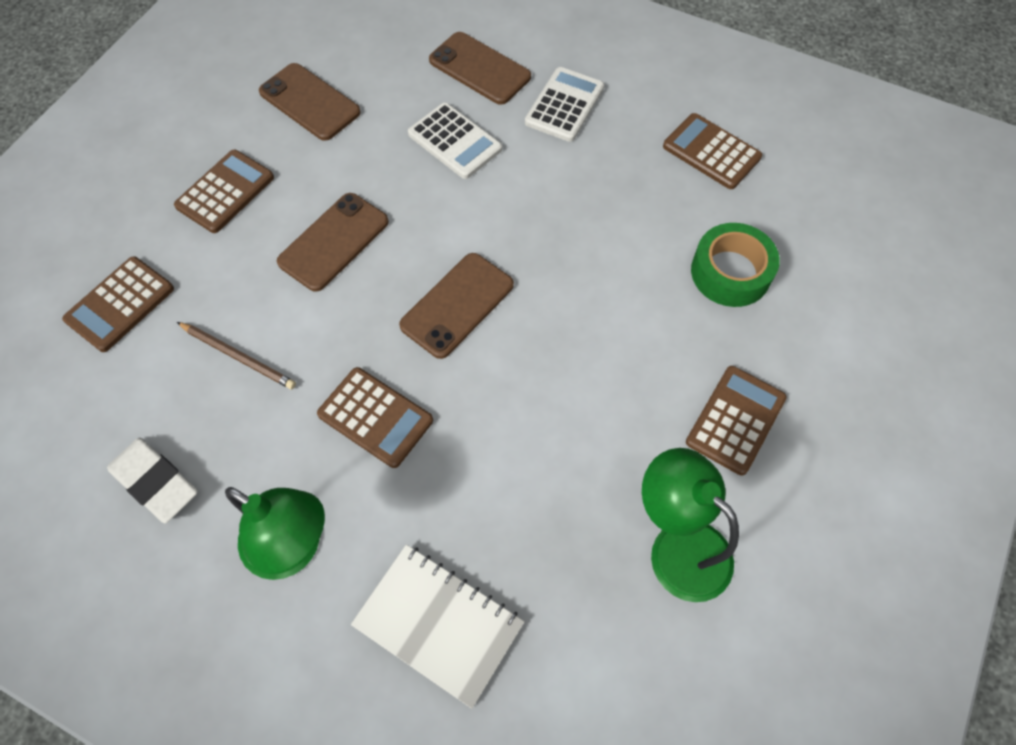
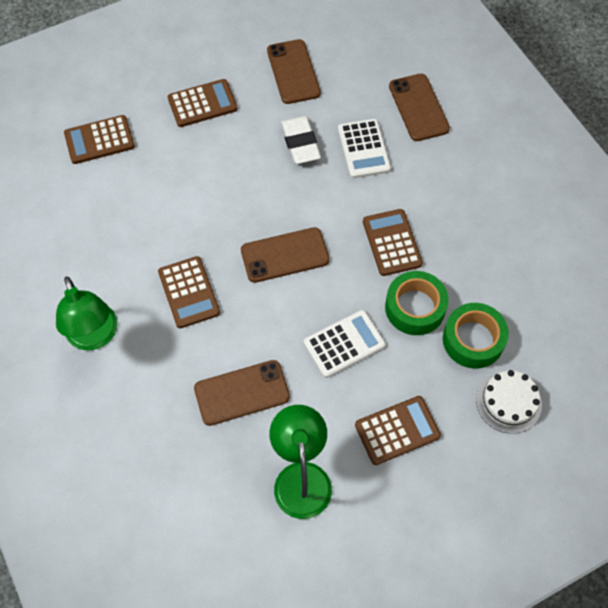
camera: 35 degrees right, 0 degrees up
(155, 482) = (51, 254): white eraser -> white eraser (300, 143)
(238, 357) = (140, 210): brown pencil -> none
(334, 242) = (242, 172): brown phone -> brown phone (242, 393)
(438, 624) = (138, 427): white notebook -> none
(564, 105) = (455, 164): white calculator -> white calculator (344, 344)
(644, 276) = (415, 307): none -> green tape
(711, 152) = (529, 253): brown calculator -> brown calculator (391, 243)
(818, 314) = (508, 402): none -> white cake

